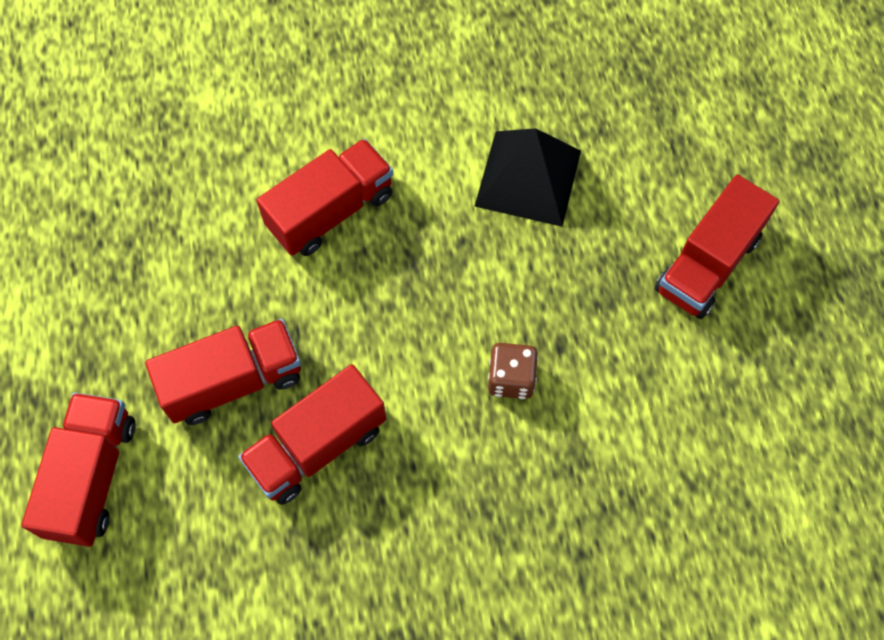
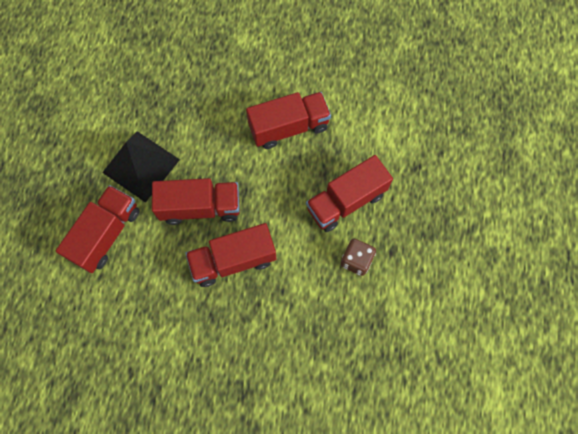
camera: 20 degrees right, 5 degrees up
(528, 178) = (409, 145): black pyramid -> black pyramid (141, 166)
(707, 264) = (497, 232): red truck -> red truck (346, 201)

